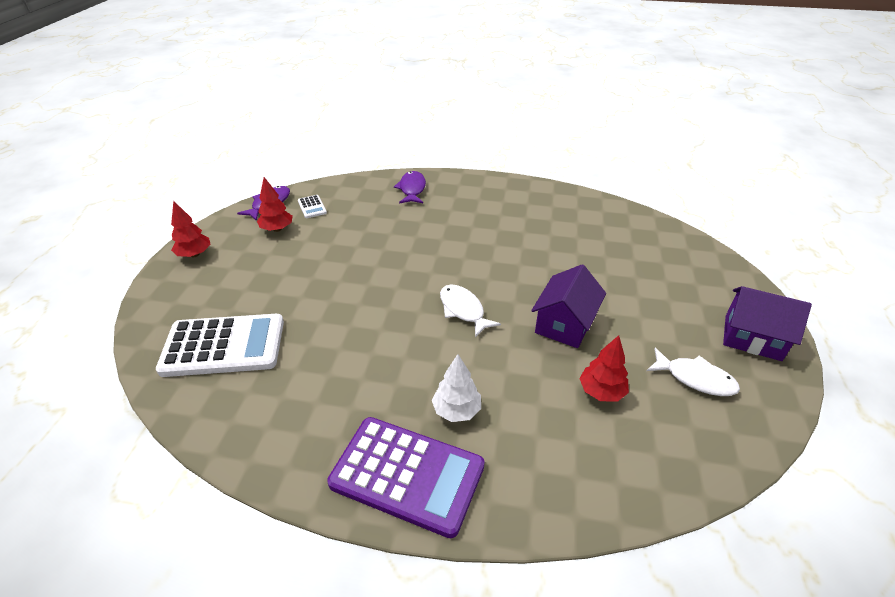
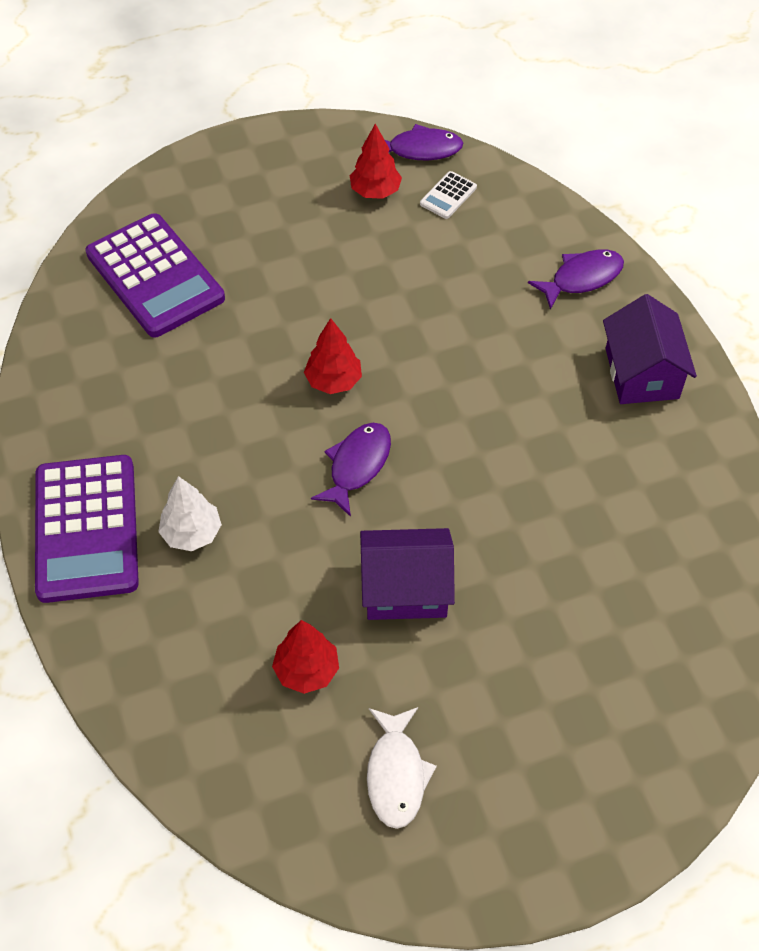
camera: 60 degrees right, 15 degrees up
(194, 254) = (273, 150): red tree -> red tree (333, 381)
(224, 346) = (155, 276): white calculator -> purple calculator
(463, 310) = (357, 466): white fish -> purple fish
(752, 338) = (531, 835): purple house -> purple house (641, 373)

